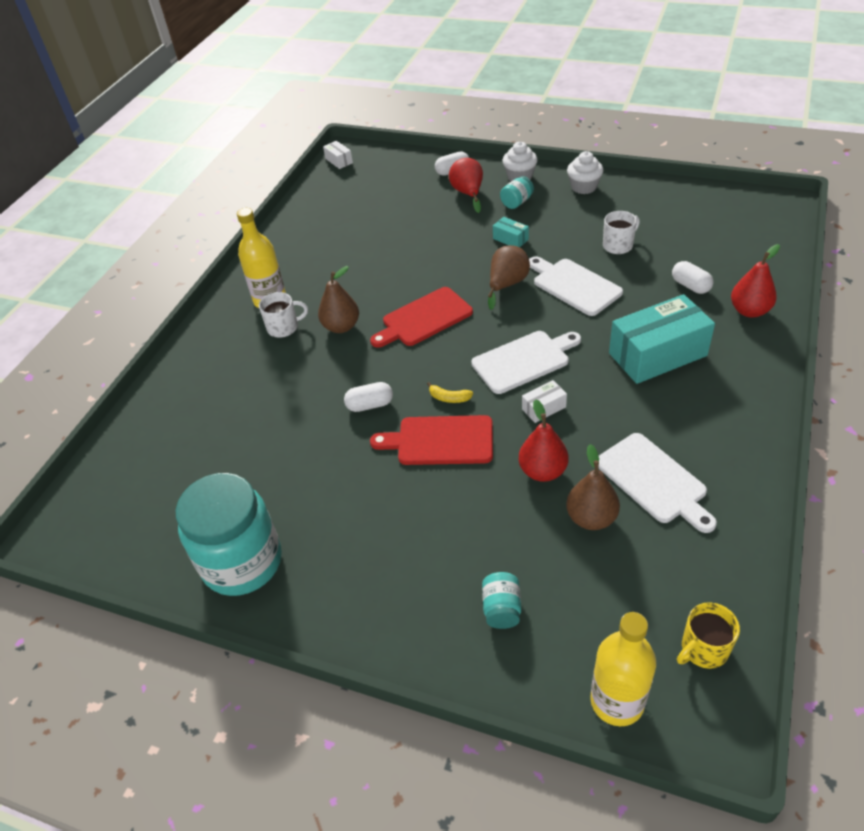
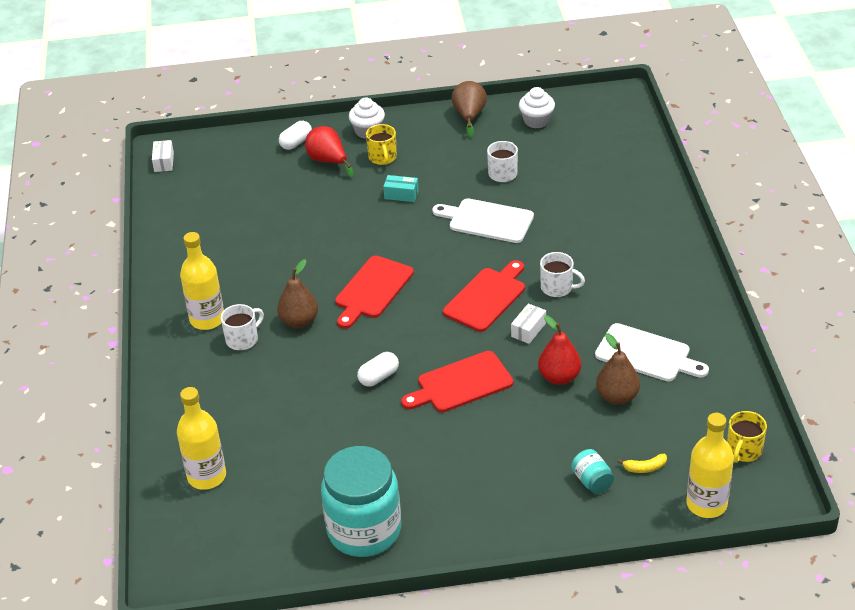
camera: 30 degrees left, 5 degrees down
(157, 445) = (207, 476): none -> yellow bottle
(339, 161) = (164, 162): white box -> white box turned 60 degrees clockwise
(449, 398) = (444, 348): yellow banana -> yellow banana (645, 468)
(507, 284) = (427, 237): brown pear -> brown pear (469, 116)
(516, 202) = (382, 157): turquoise jar -> yellow mug
(524, 360) = (486, 297): white cutting board -> red cutting board
(584, 187) = (436, 126): white cupcake -> white cupcake (536, 121)
(601, 374) = (557, 288): none -> white mug
(657, 354) = (593, 258): turquoise box -> none
(690, 286) = (585, 192): white capsule -> none
(749, 311) = (644, 200): red pear -> none

